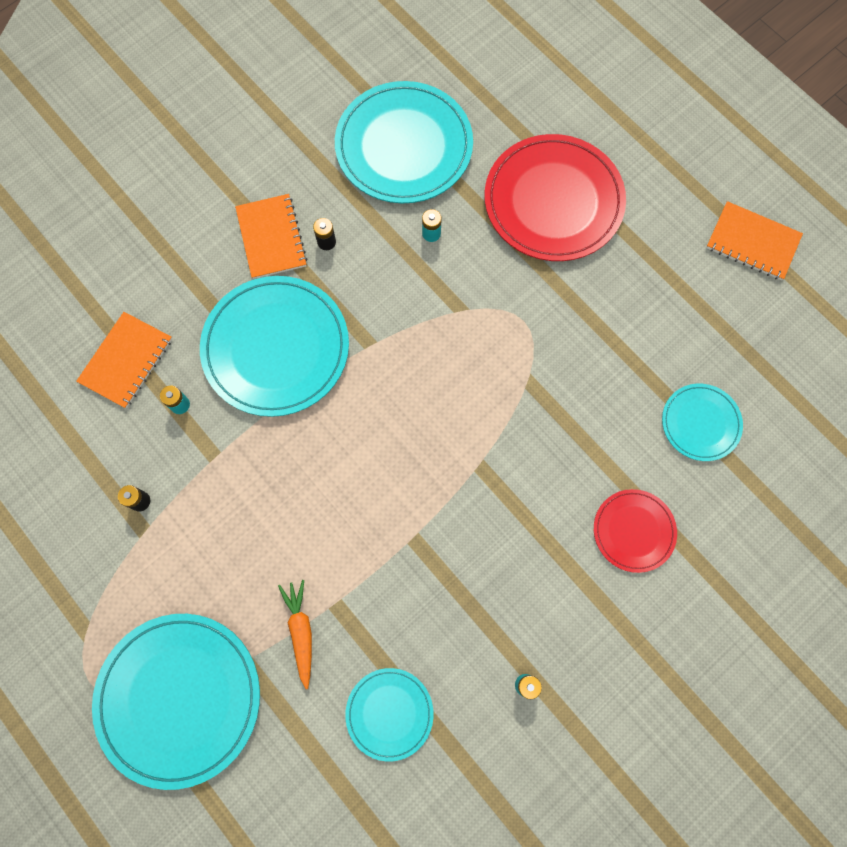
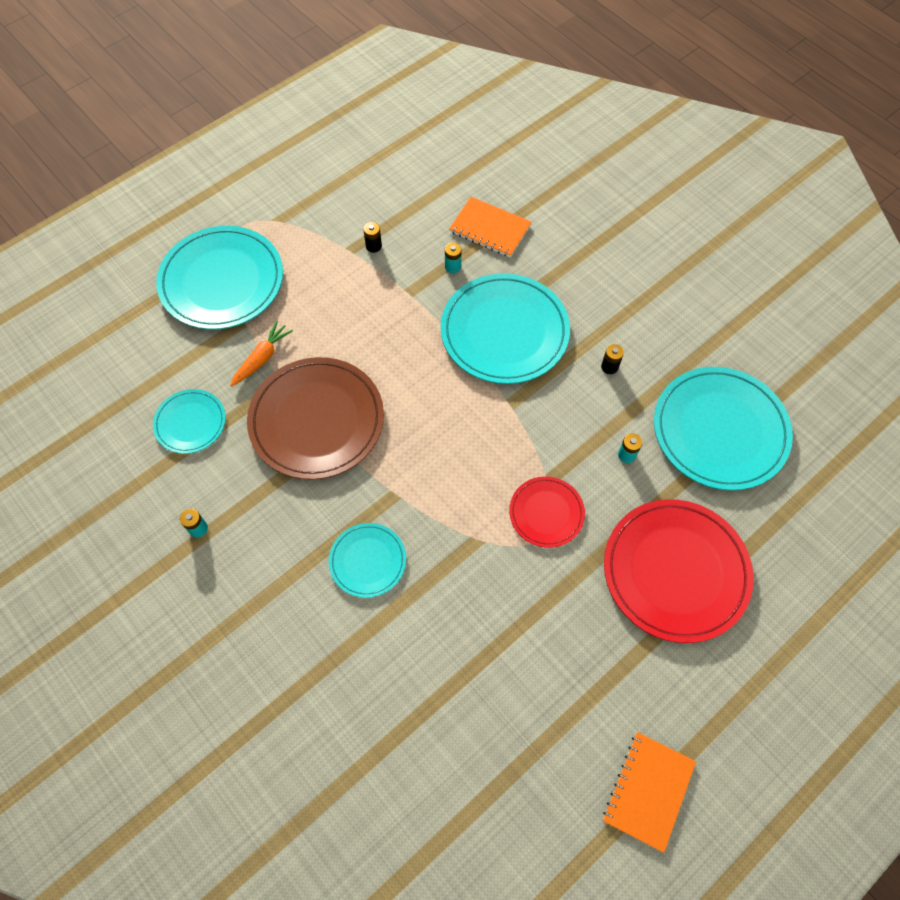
camera: 90 degrees right, 10 degrees down
(271, 238) = (609, 323): orange notebook -> none
(301, 632) = (262, 358): orange carrot -> orange carrot turned 45 degrees counterclockwise
(388, 557) = (317, 420): none -> brown plate
(633, 531) = (326, 632): red plate -> red plate (546, 513)
(700, 423) = (433, 709): turquoise plate -> turquoise plate (367, 561)

